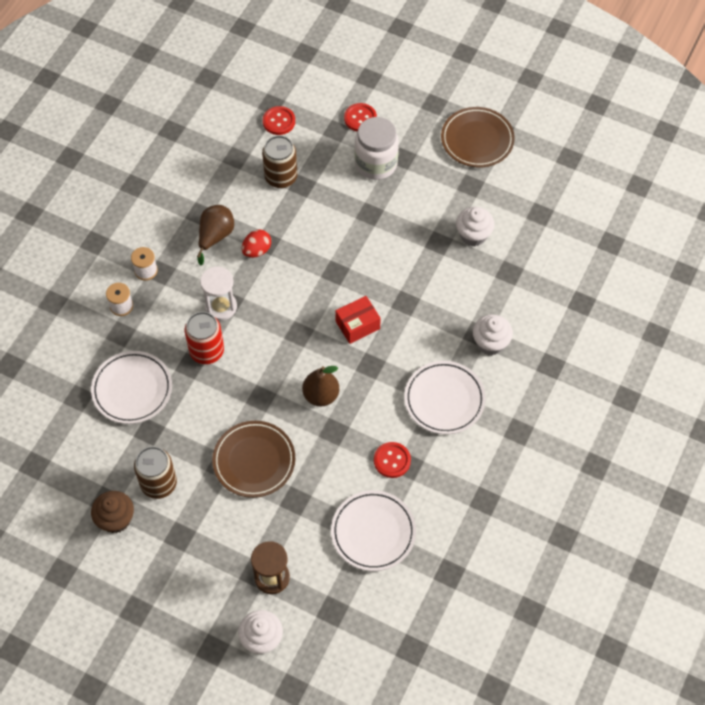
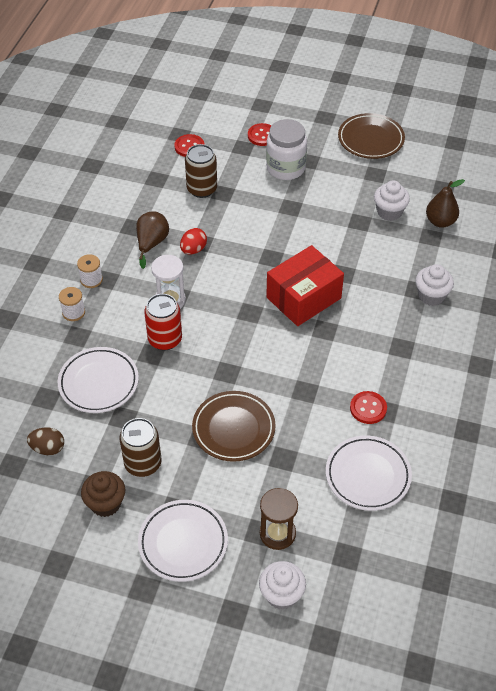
camera: 10 degrees left, 10 degrees down
(71, 452) = (48, 448): none -> brown egg
(321, 395) = (284, 362): brown pear -> brown pear (440, 221)
(357, 325) = (303, 298): red box -> red box, size x1.72
(444, 400) = (402, 349): white plate -> white plate (183, 543)

